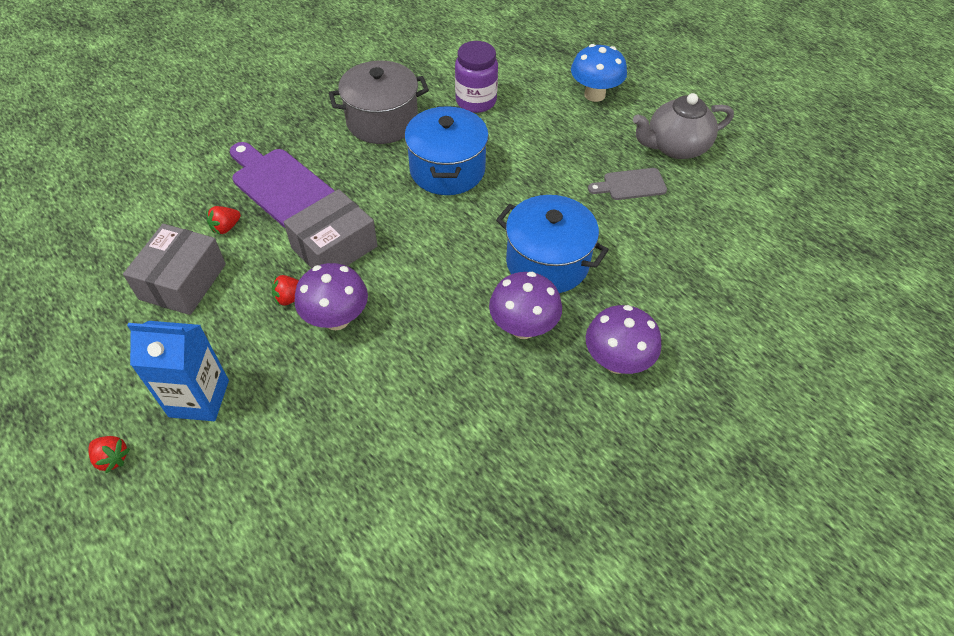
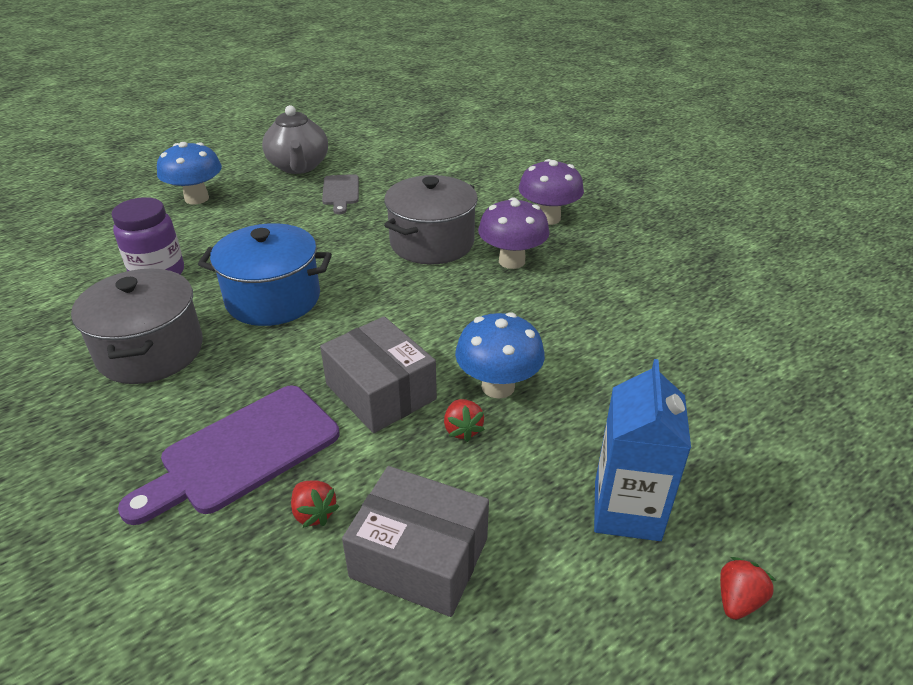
camera: 85 degrees left, 15 degrees down
(336, 319) = (498, 386): purple mushroom -> blue mushroom
(547, 262) = (432, 243): blue pot -> grey pot

